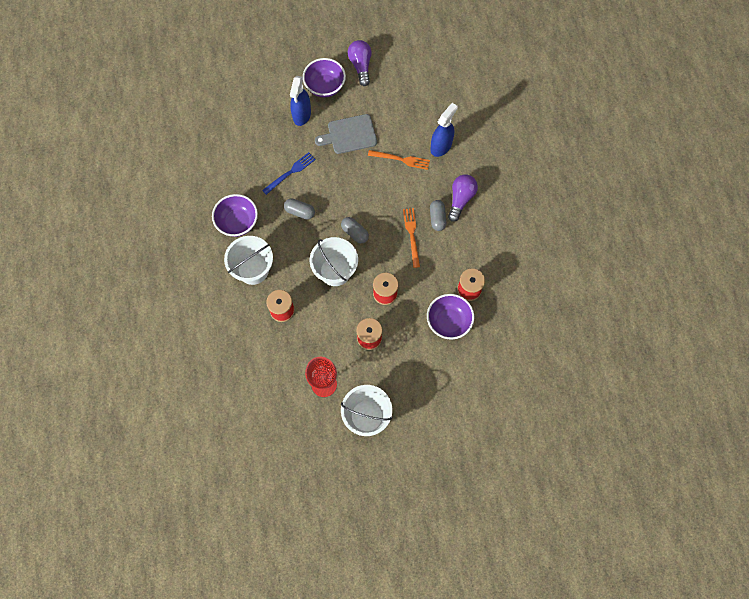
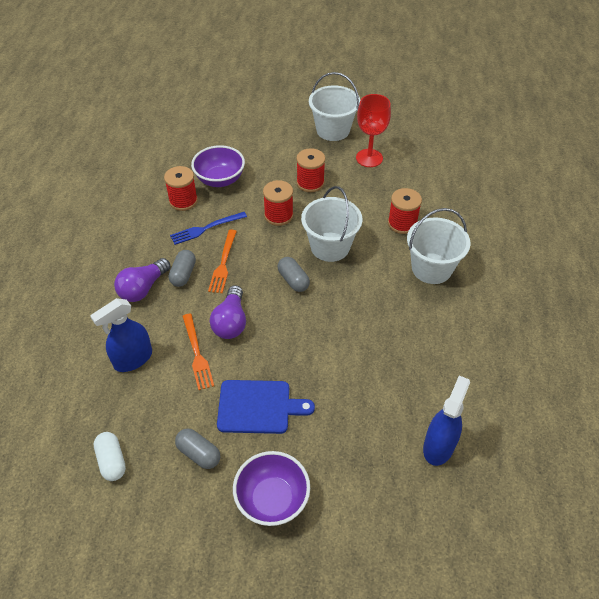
camera: 165 degrees left, 20 degrees down
(237, 222) = (446, 324): purple bowl -> none
(290, 172) = (361, 372): blue fork -> blue fork (206, 228)
(300, 212) = (359, 319): grey capsule -> grey capsule (199, 453)
(301, 114) = (324, 458): blue spray bottle -> blue spray bottle (438, 446)
(349, 135) = (258, 407): grey cutting board -> blue cutting board
(361, 66) = (198, 524): purple light bulb -> purple light bulb (231, 322)
(401, 159) = (197, 354): orange fork -> orange fork turned 135 degrees counterclockwise
(422, 84) = (112, 461): none -> white capsule

